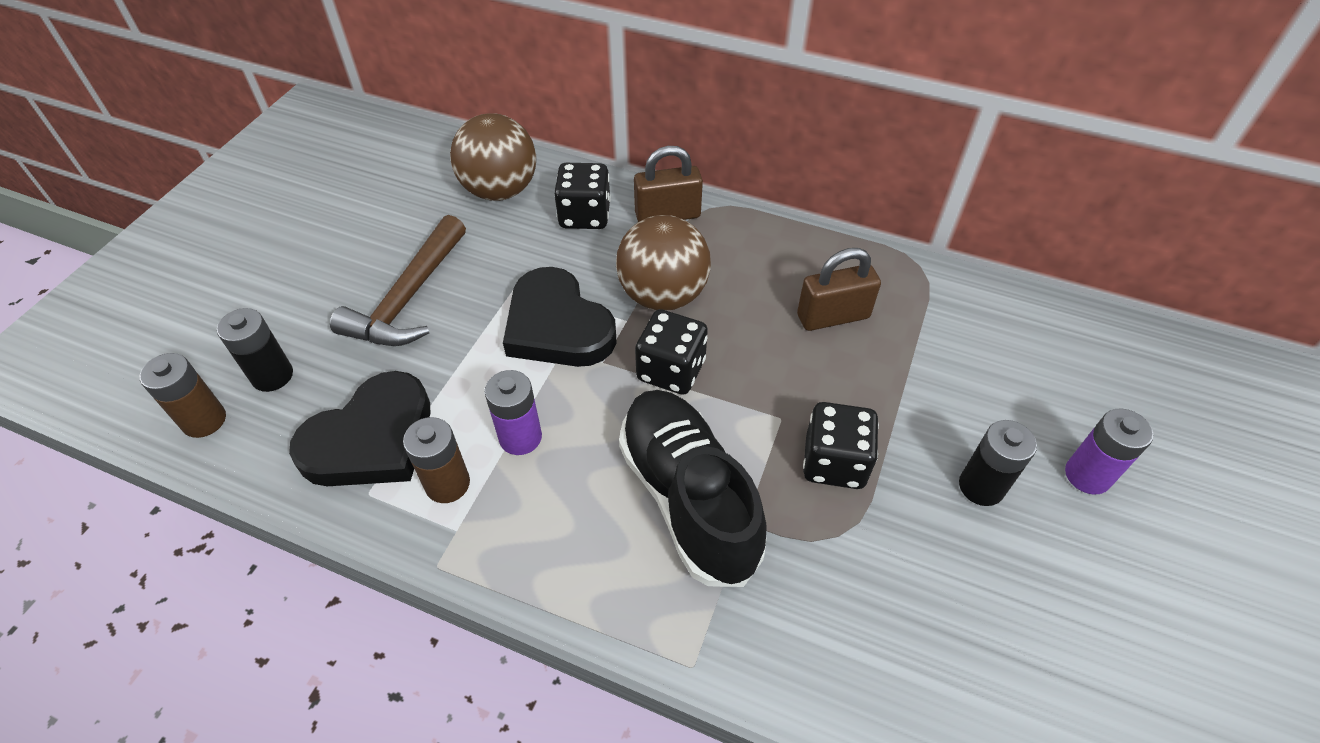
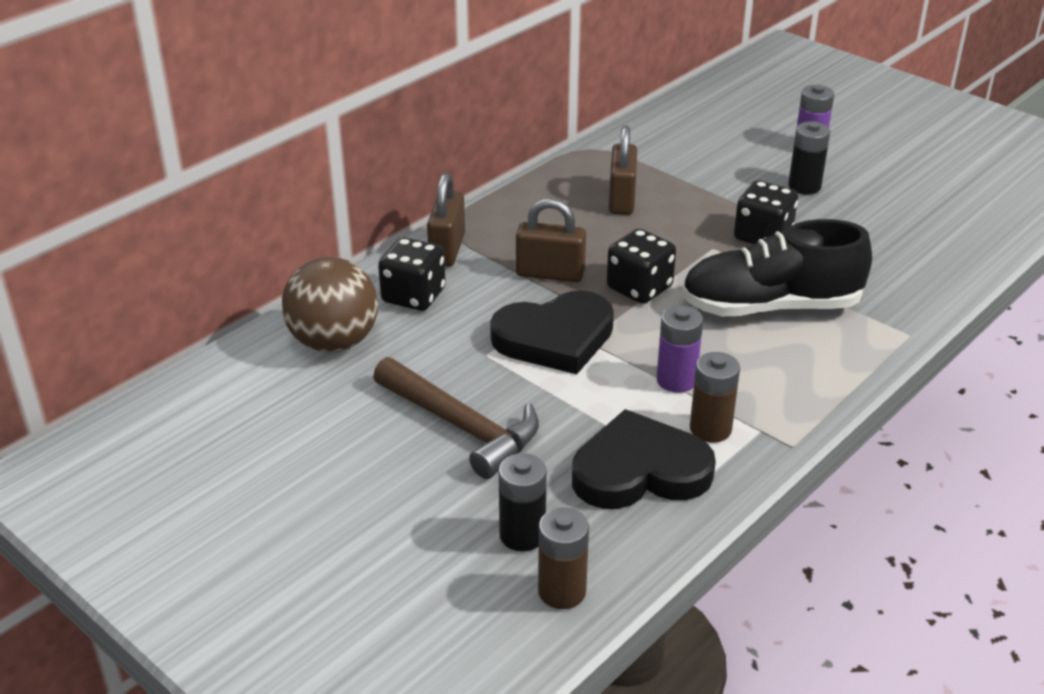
camera: 70 degrees left, 15 degrees down
(371, 439) = (640, 470): black heart -> black heart turned 75 degrees counterclockwise
(663, 295) = (550, 274): brown ball -> brown padlock

